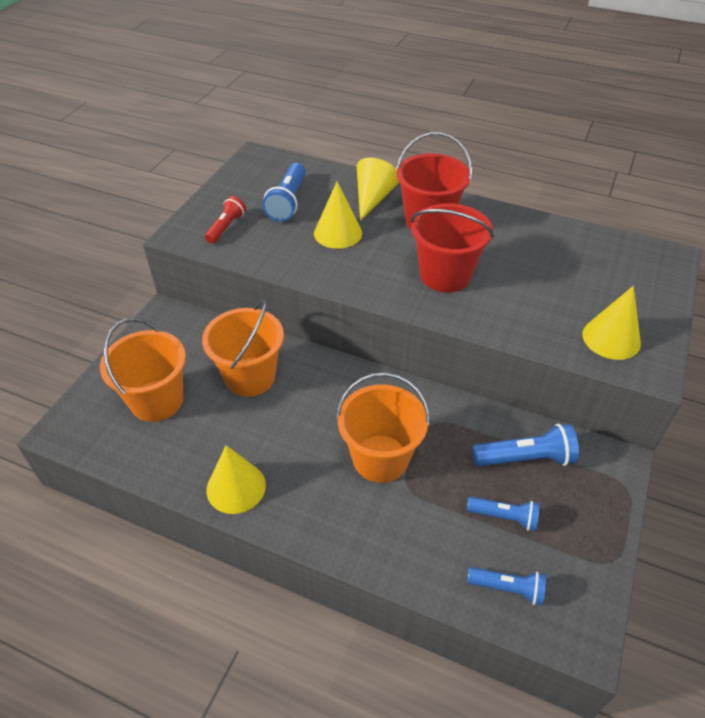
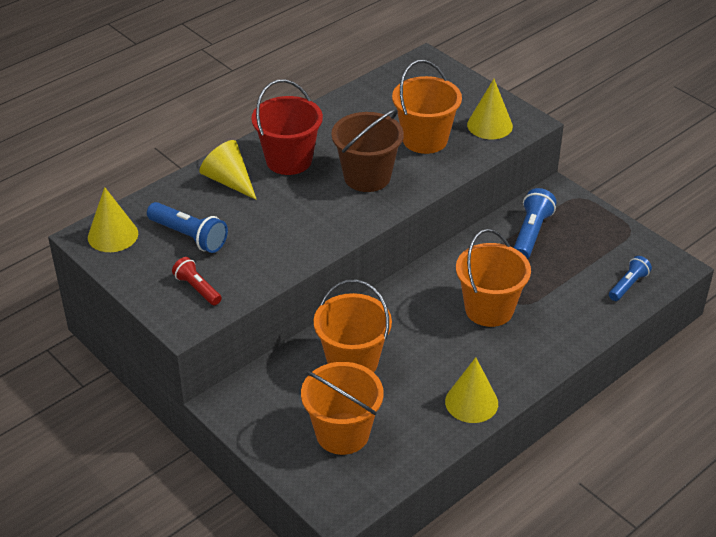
camera: 65 degrees left, 5 degrees down
(338, 233) = (264, 219): yellow cone -> yellow cone (113, 235)
(445, 275) = (367, 177): red bucket -> brown bucket
(504, 517) = (574, 264): blue flashlight -> none
(539, 296) = (425, 139): none -> orange bucket

